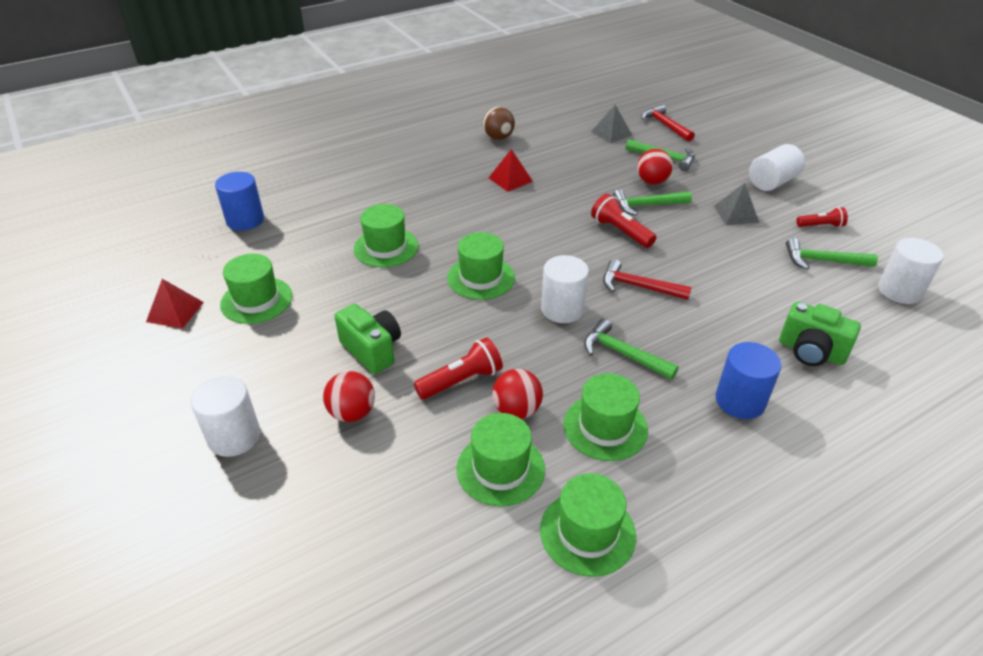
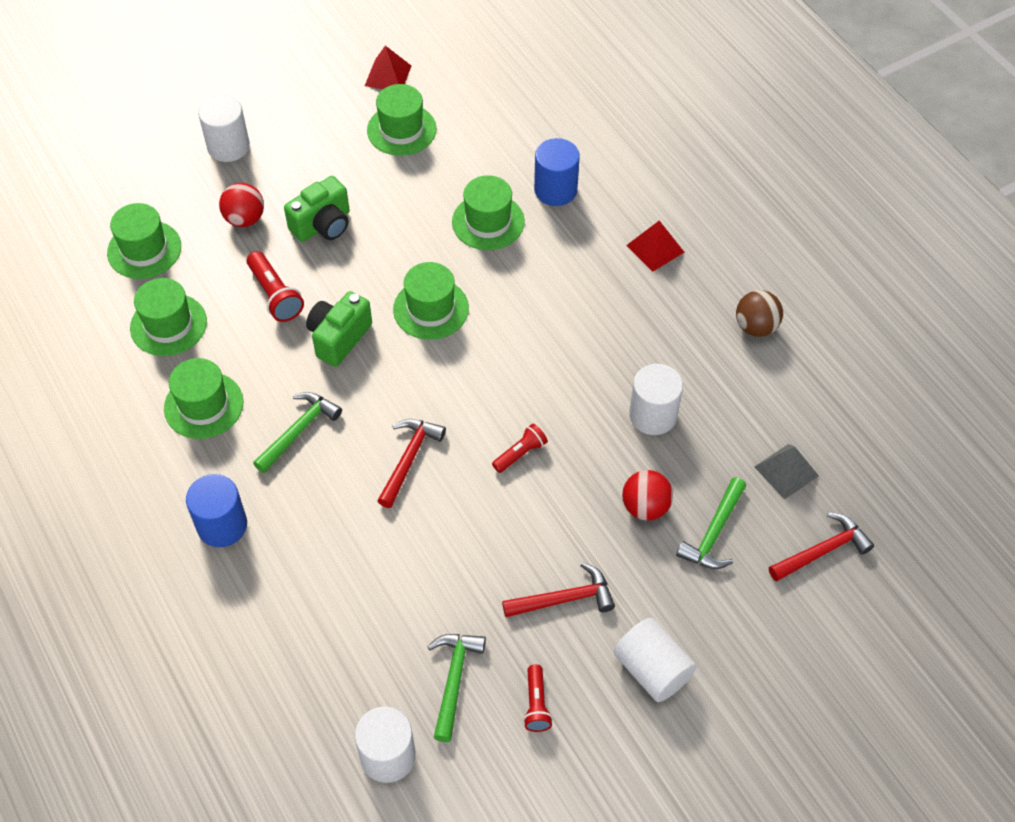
camera: 90 degrees right, 15 degrees up
(245, 220) = (540, 96): blue cylinder -> blue cylinder (555, 190)
(510, 179) = (641, 339): red pyramid -> red pyramid (655, 248)
(516, 410) = (233, 337): red ball -> none
(562, 309) = (373, 382): white cylinder -> white cylinder (653, 415)
(587, 532) = (96, 382): green hat -> green hat (144, 249)
(620, 231) = (520, 453): red flashlight -> red flashlight, size x0.66
(647, 205) = (582, 491): green hammer -> none
(736, 214) = (564, 599): grey pyramid -> red hammer
(811, 351) = (286, 614): green camera -> green camera (339, 338)

